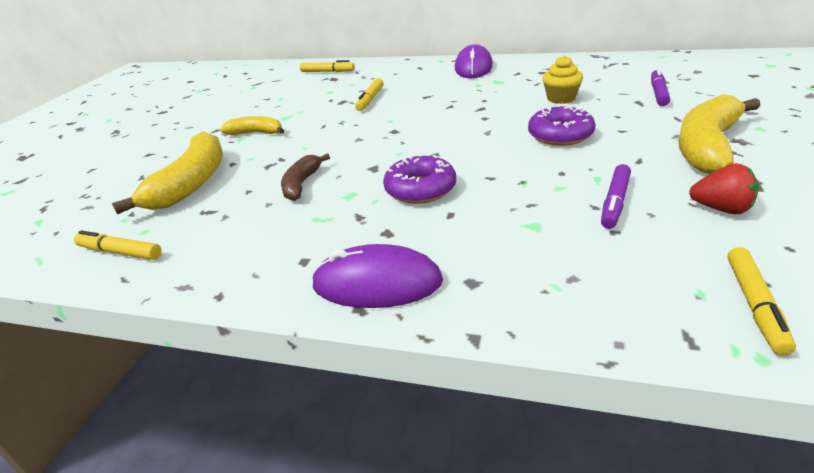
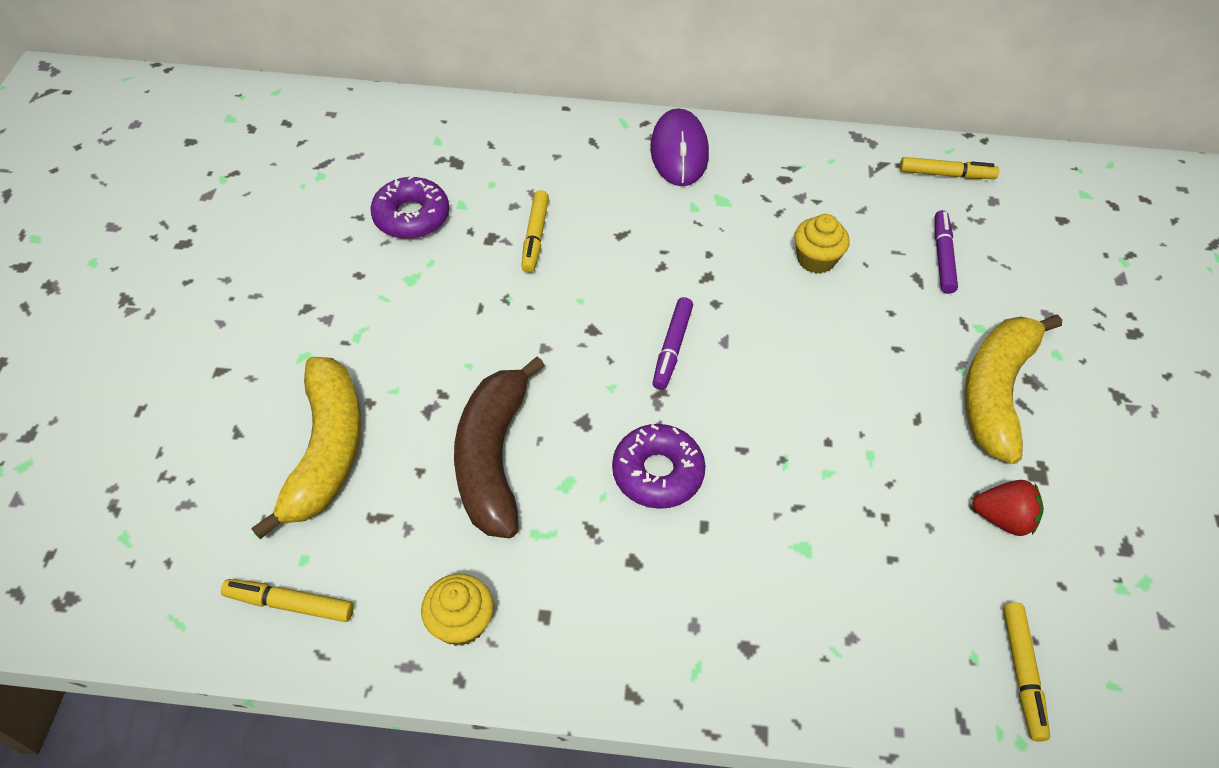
camera: 15 degrees left, 20 degrees up
(237, 263) = (461, 622): none -> yellow cupcake
(256, 133) = (378, 322): yellow banana -> none
(301, 184) = (493, 458): brown banana -> brown banana, size x1.81
(328, 72) = (439, 137): yellow marker -> yellow marker (946, 174)
(377, 283) = (643, 653): purple mouse -> none
(560, 135) = (821, 355): purple donut -> purple donut (411, 216)
(615, 202) = (891, 505): purple marker -> purple marker (672, 348)

